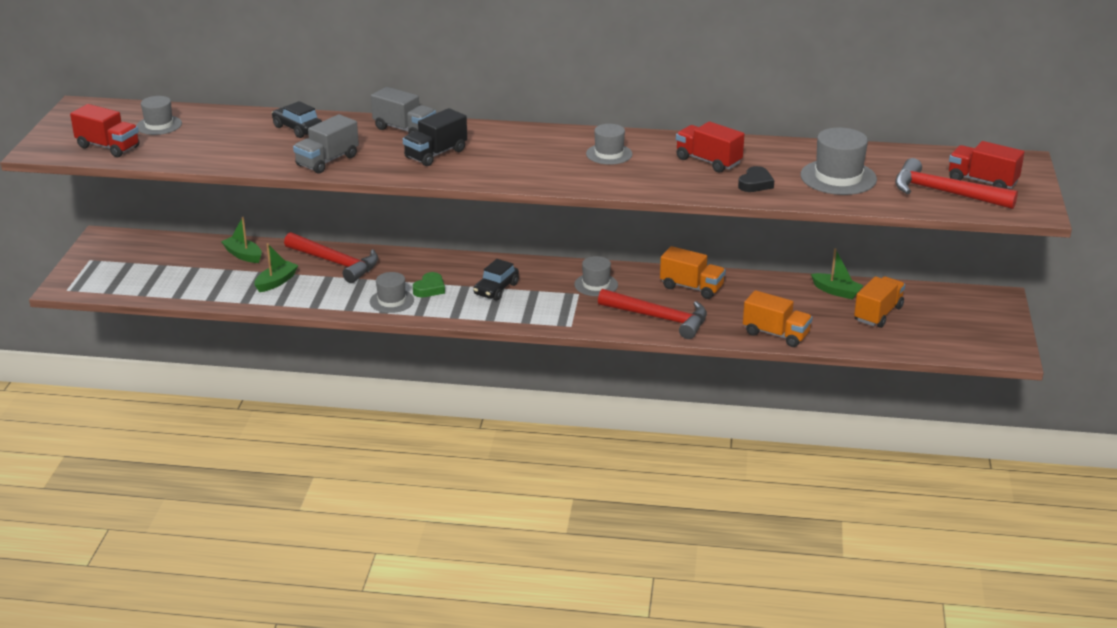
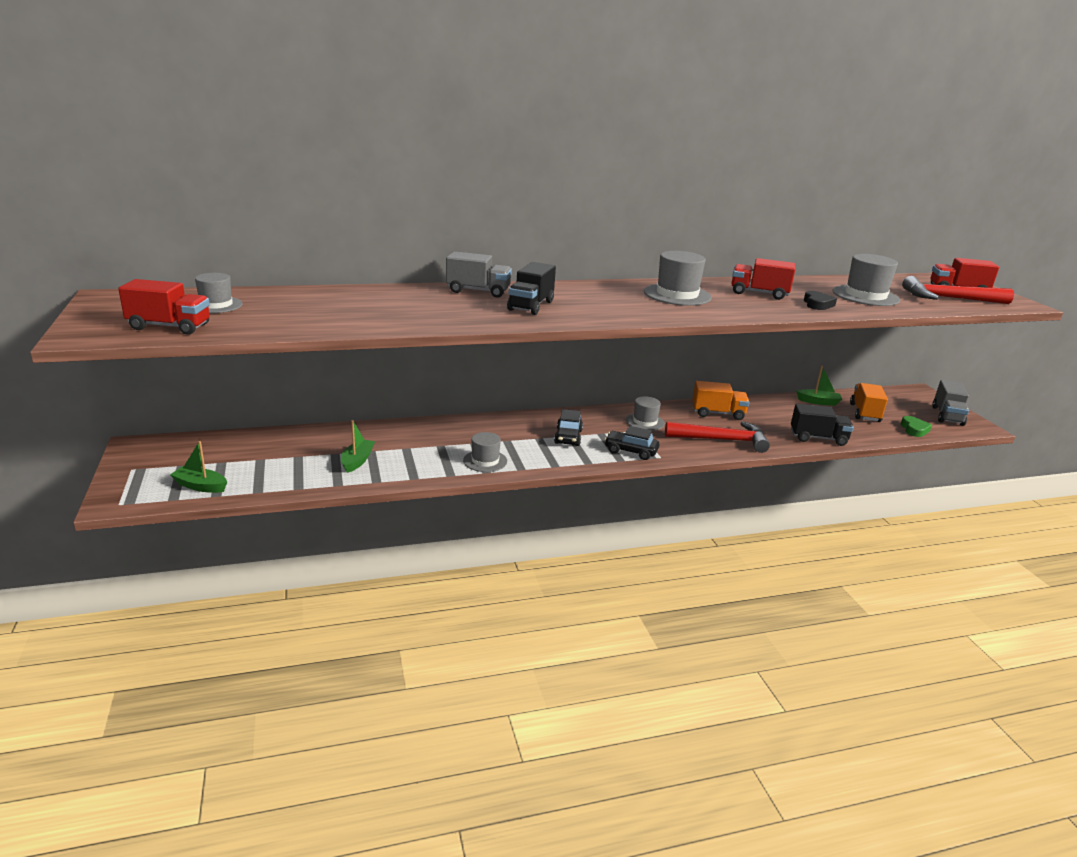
camera: 25 degrees left, 5 degrees down
(243, 255) = (304, 441): green boat -> green boat (200, 486)
(297, 128) = (372, 297): black car -> black car (630, 451)
(327, 161) = (432, 319): grey truck -> grey truck (947, 416)
(336, 263) = (403, 436): red hammer -> none
(429, 289) = (510, 445): green heart -> green heart (914, 429)
(609, 154) = (677, 295): grey hat -> grey hat, size x1.59
(776, 334) = (818, 438): orange truck -> black truck

